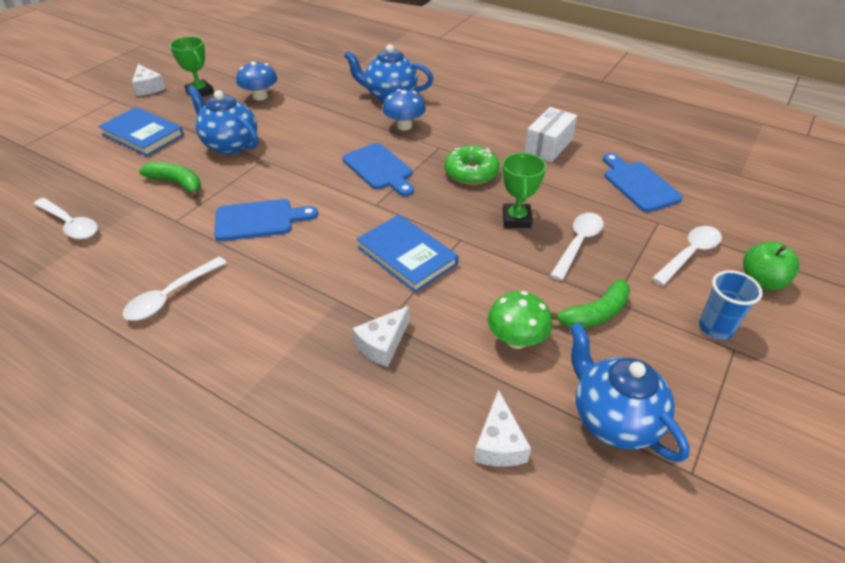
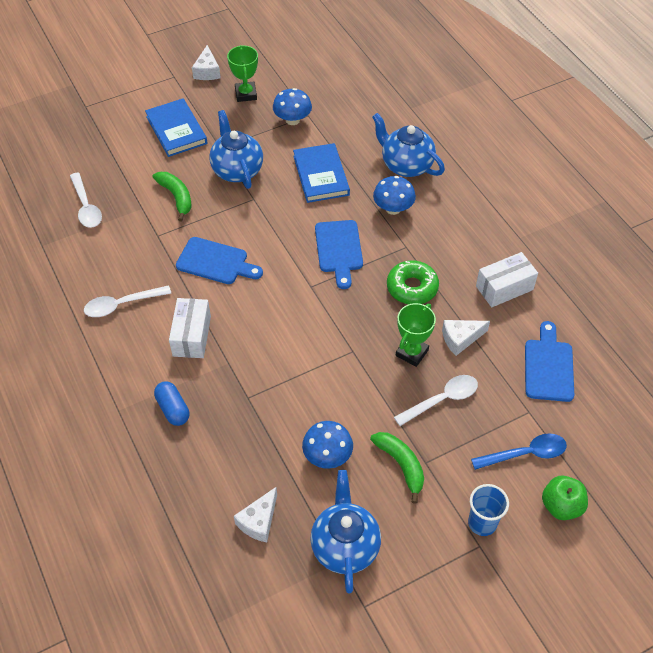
camera: 30 degrees right, 10 degrees up
(278, 292) = (192, 336): none -> white box
(305, 373) = (173, 409): none -> blue capsule
(382, 344) = (235, 413): white cheese -> white cheese (460, 339)
(407, 256) = (301, 347): blue book -> blue book (321, 175)
(516, 339) = (327, 456): green mushroom -> blue mushroom
(594, 313) = (401, 465): green banana -> green banana turned 120 degrees counterclockwise
(689, 254) = (525, 454): white spoon -> blue spoon

